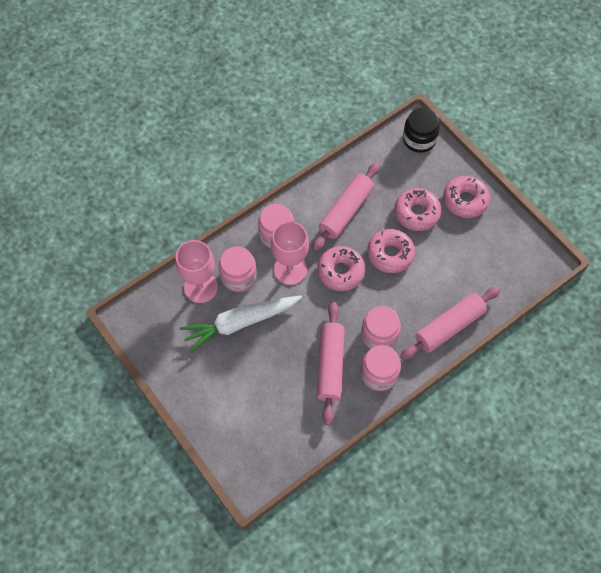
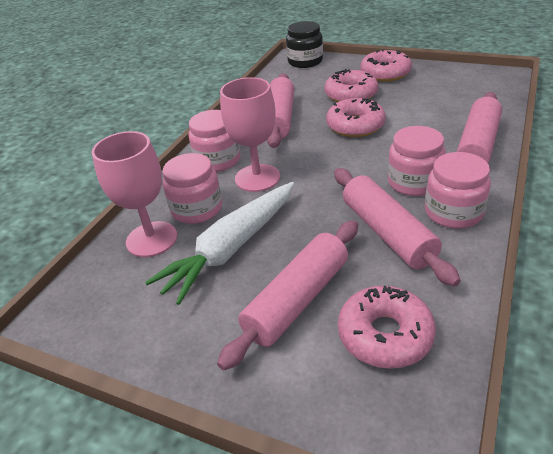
camera: 25 degrees left, 25 degrees down
(251, 381) = (297, 300): none -> pink rolling pin
(340, 272) = (317, 156): pink donut -> pink donut (385, 335)

